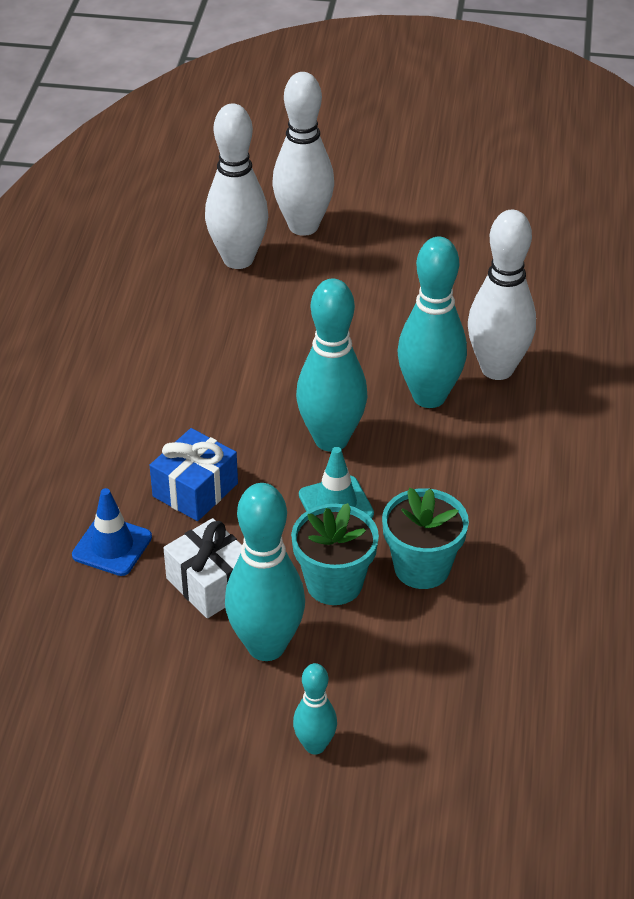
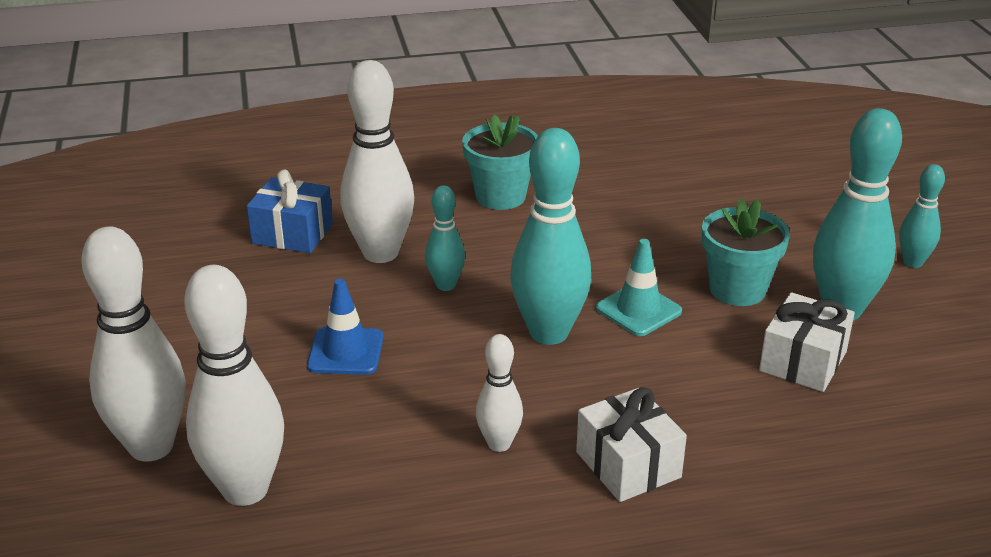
camera: 110 degrees left, 10 degrees down
(112, 546) = (816, 445): blue traffic cone -> blue traffic cone (345, 352)
(155, 436) = (628, 464): none -> white gift
(195, 490) = (689, 407): blue gift -> blue gift (292, 233)
(215, 378) = (499, 444): none -> white bowling pin
(422, 567) = (678, 248): turquoise flower pot -> turquoise flower pot (500, 196)
(429, 396) = (446, 285): turquoise bowling pin -> turquoise bowling pin, size x0.53

